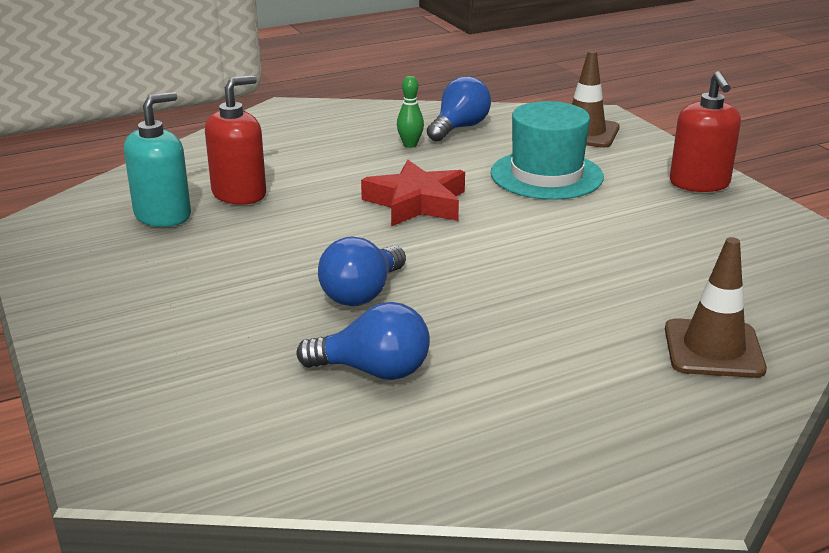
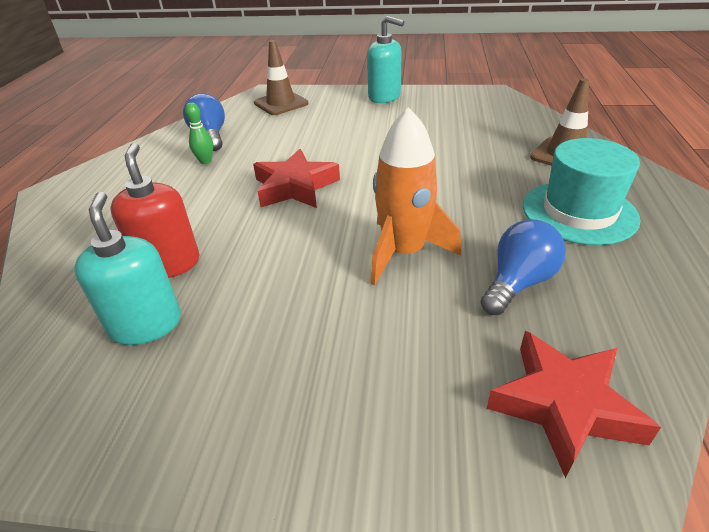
camera: 55 degrees left, 10 degrees up
(212, 430) = (564, 405): none -> red star
(362, 294) = (403, 252): blue light bulb -> orange rocket
(546, 175) = (318, 132): turquoise hat -> turquoise hat (579, 212)
(699, 183) = (384, 97): red soap dispenser -> turquoise soap dispenser

